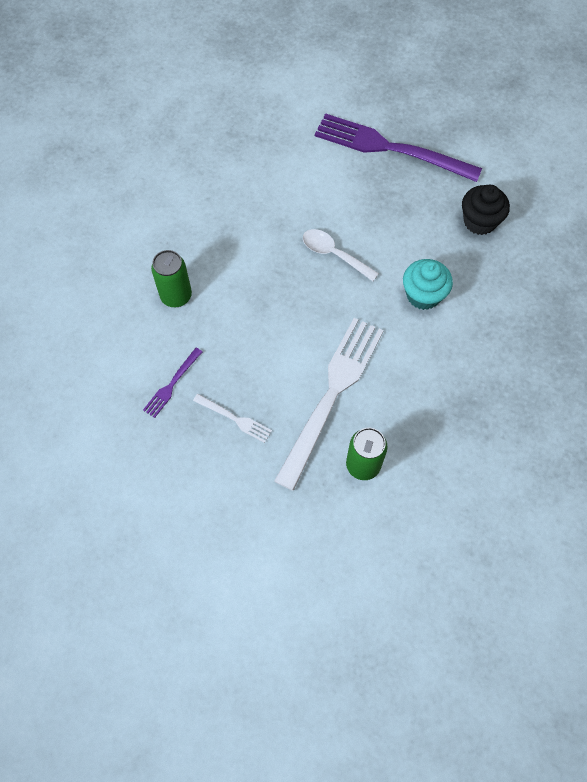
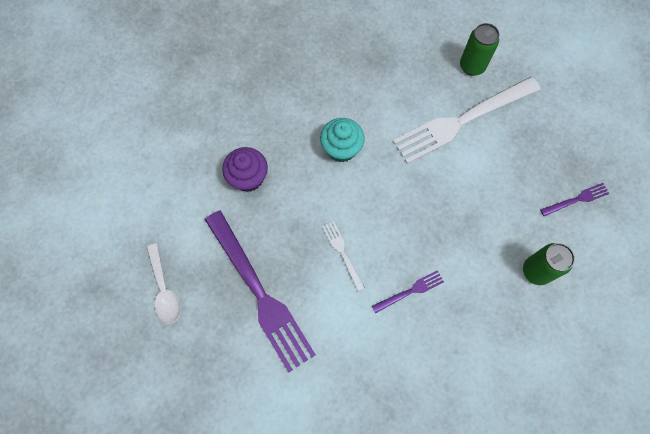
camera: 145 degrees left, 5 degrees up
(235, 419) = (542, 146): white fork -> white fork (342, 252)
(273, 218) = (411, 291): none -> purple fork
(334, 254) = (383, 224): white spoon -> white spoon (164, 289)
(479, 221) = (248, 178): black cupcake -> purple cupcake

